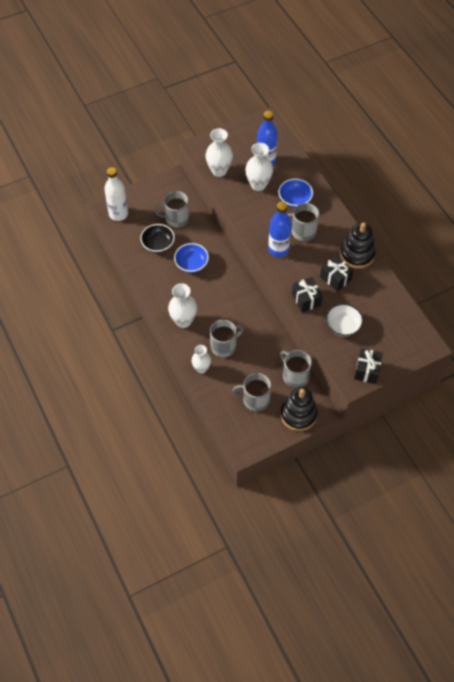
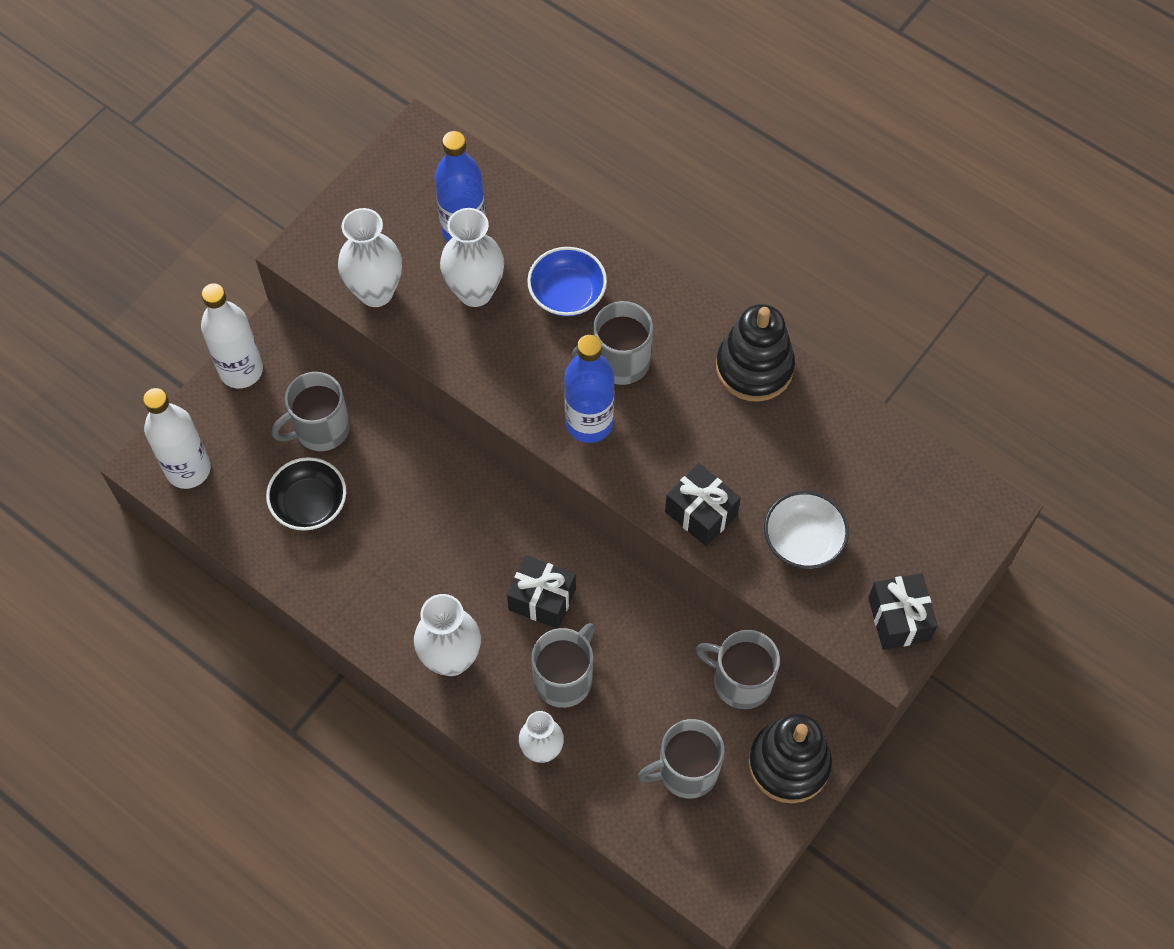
camera: 25 degrees left, 5 degrees up
(156, 186) = (241, 370): none -> white bottle
(191, 263) = (404, 519): blue bowl -> none
(335, 278) = (737, 440): black gift -> black gift (542, 599)

